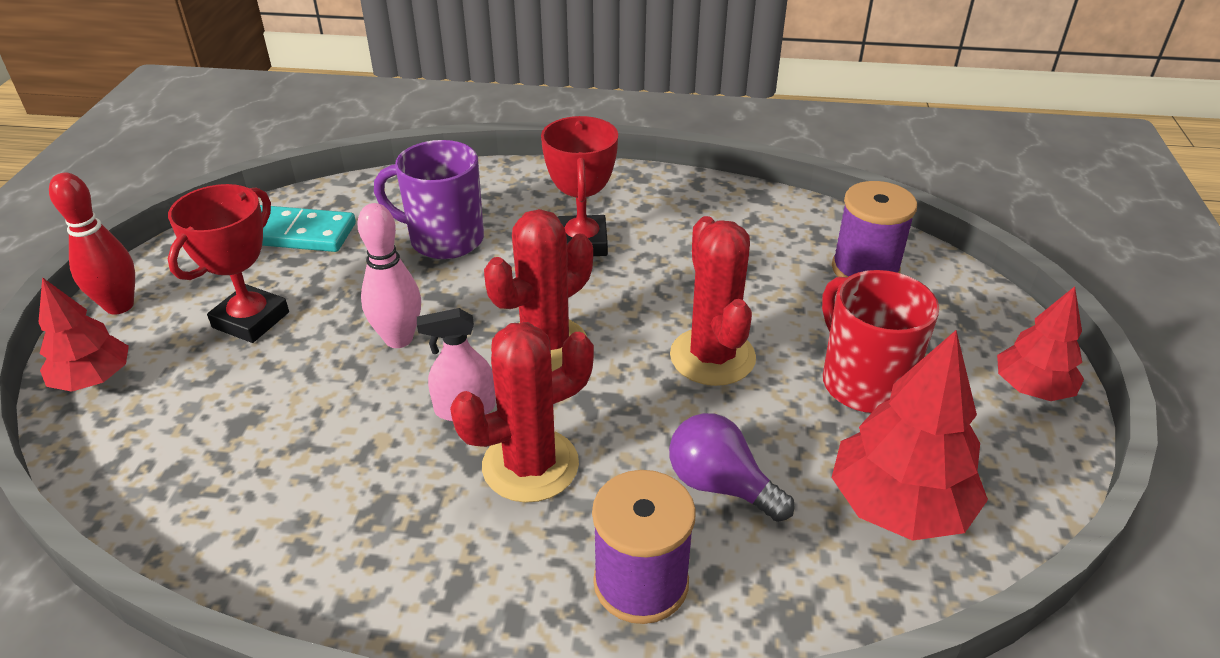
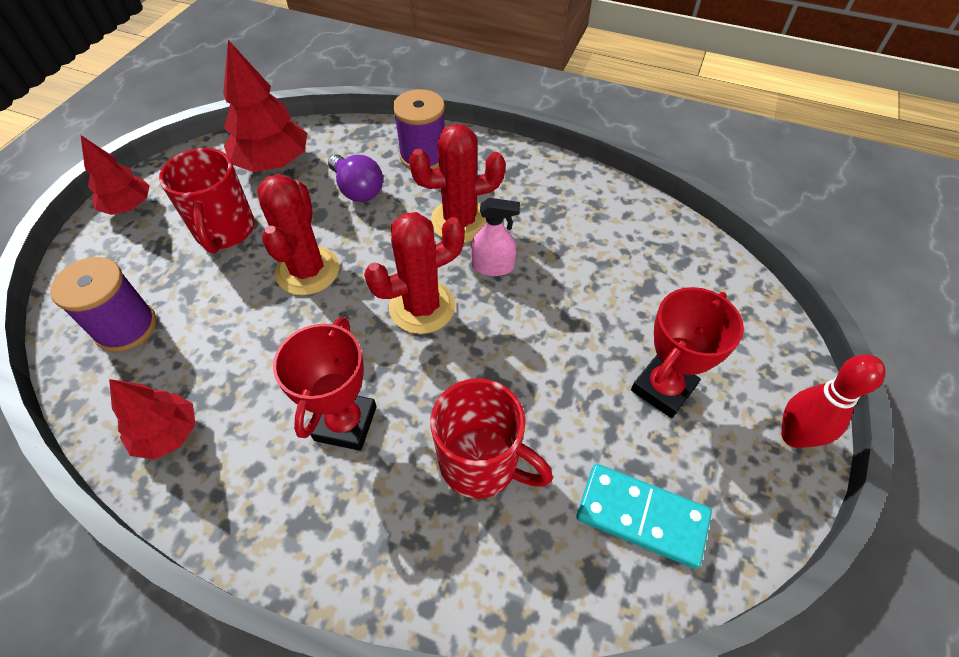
camera: 165 degrees left, 15 degrees up
(94, 379) = (774, 349): red tree -> red tree (167, 433)
(399, 339) = (535, 338): pink bowling pin -> none
(444, 239) = (481, 463): purple mug -> red mug

